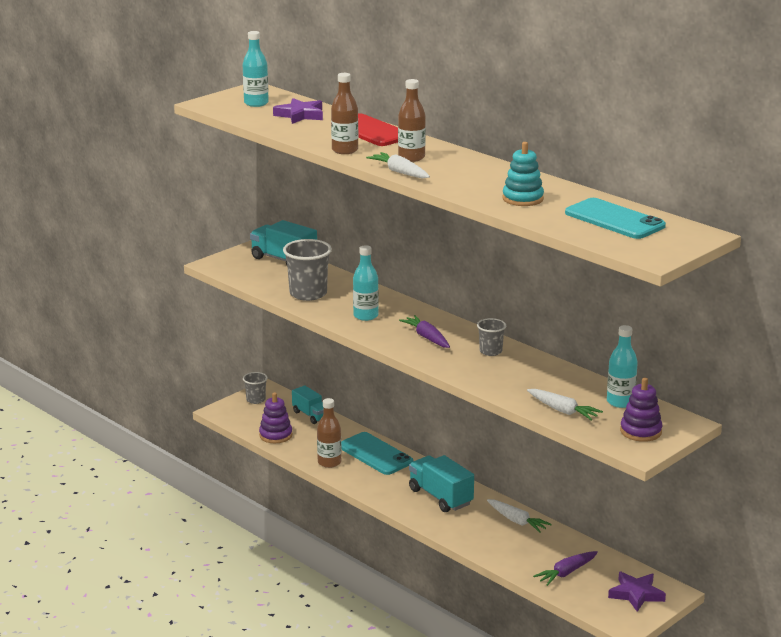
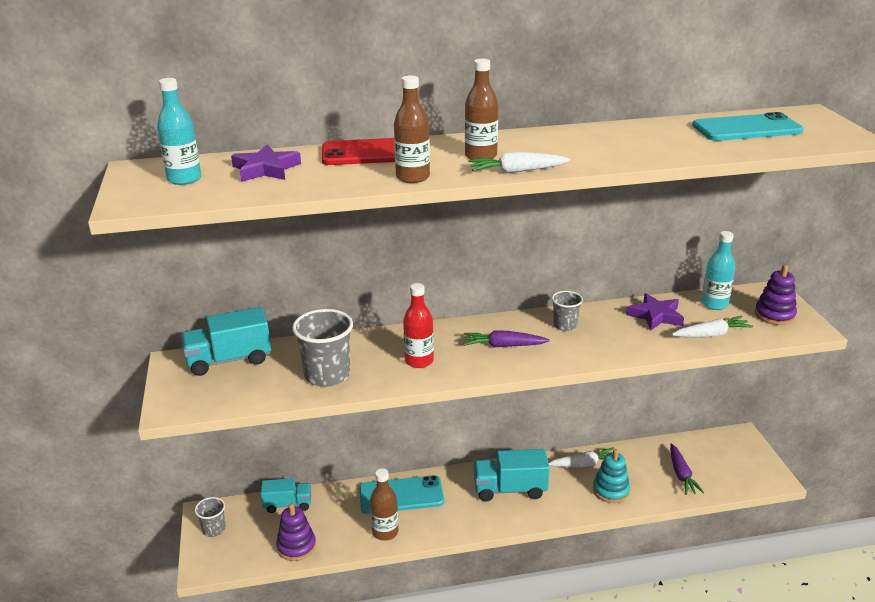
camera: 55 degrees left, 5 degrees up
(365, 316) = (419, 361): turquoise bottle -> red bottle
(523, 199) = (656, 144): turquoise stacking toy -> turquoise stacking toy (611, 490)
(636, 594) = (734, 454): purple star -> purple star (655, 316)

